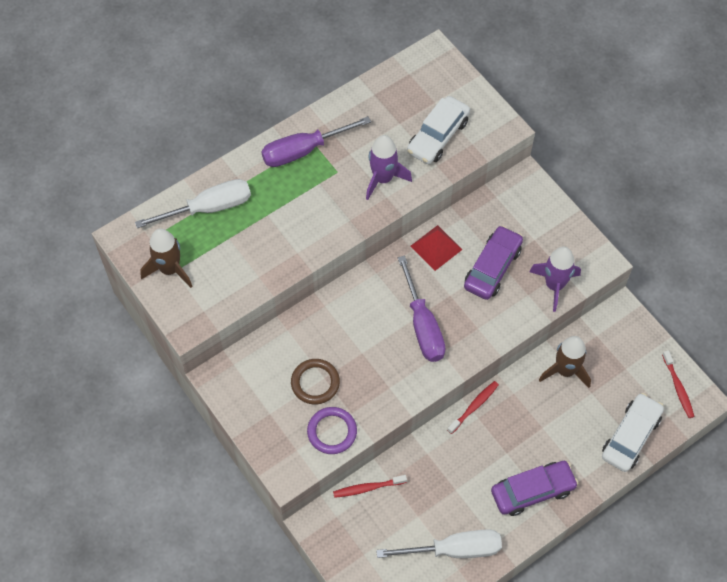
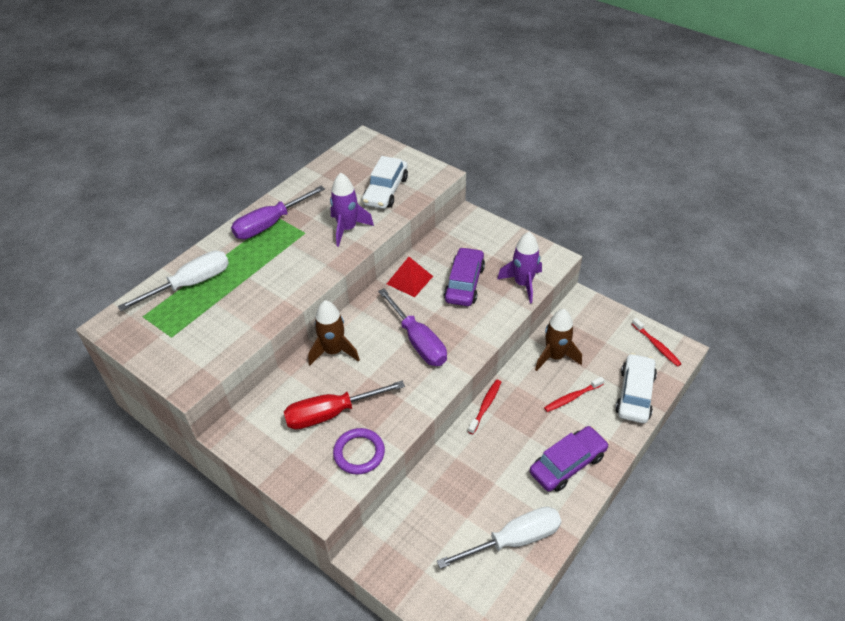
camera: 15 degrees left, 15 degrees down
(170, 269) = (161, 340): brown rocket -> brown rocket (333, 351)
(315, 383) = (330, 413): brown ring -> red screwdriver
(368, 488) = (408, 505): red toothbrush -> red toothbrush (572, 397)

